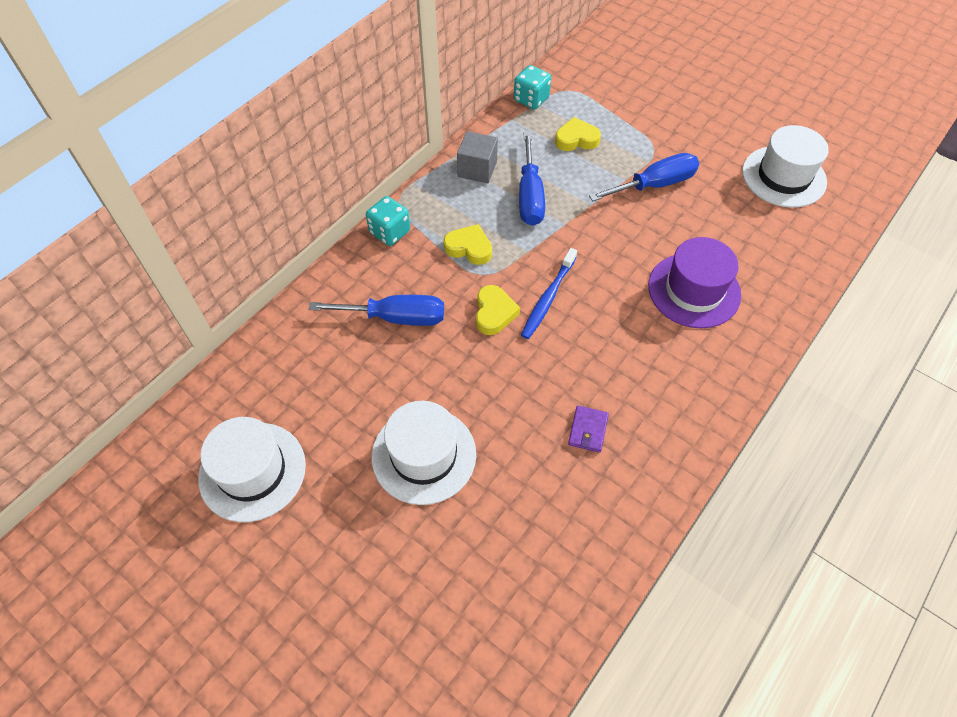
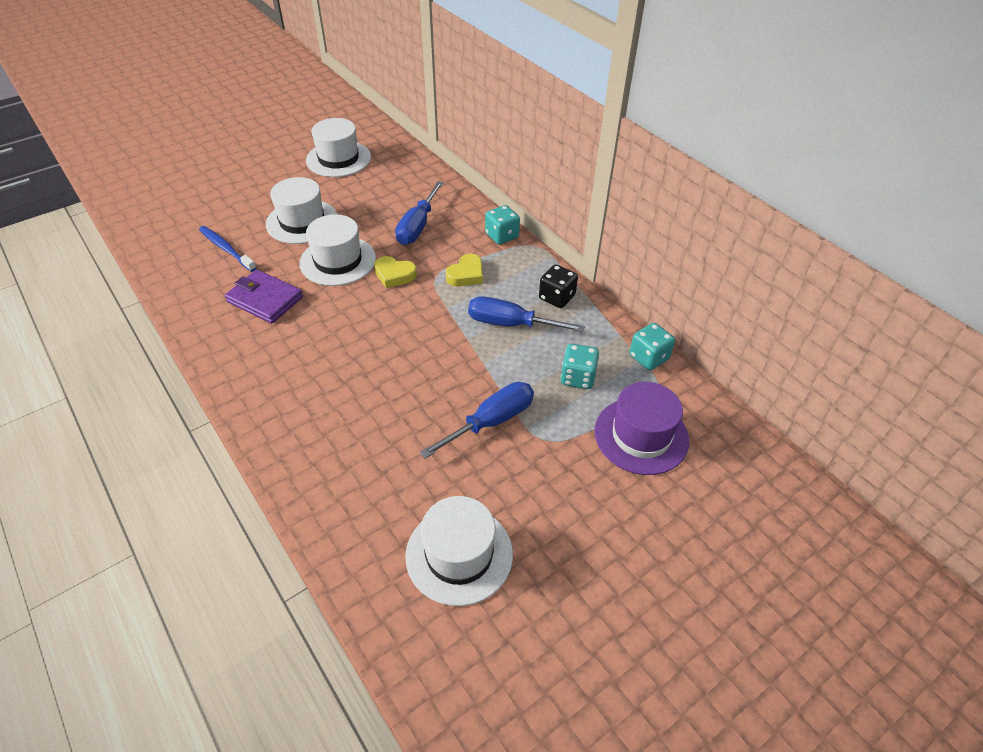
camera: 105 degrees right, 10 degrees down
(477, 169) = (556, 297): grey cube -> black dice
(490, 379) = (338, 261): none -> white hat
(548, 298) = (391, 307): blue toothbrush -> blue toothbrush (226, 249)
(576, 139) = (578, 377): yellow heart -> turquoise dice
(588, 430) = (265, 299): purple wallet -> purple wallet, size x1.82
(654, 185) = (491, 421): blue screwdriver -> blue screwdriver turned 120 degrees counterclockwise
(694, 290) = (348, 406): purple hat -> purple hat (641, 435)

